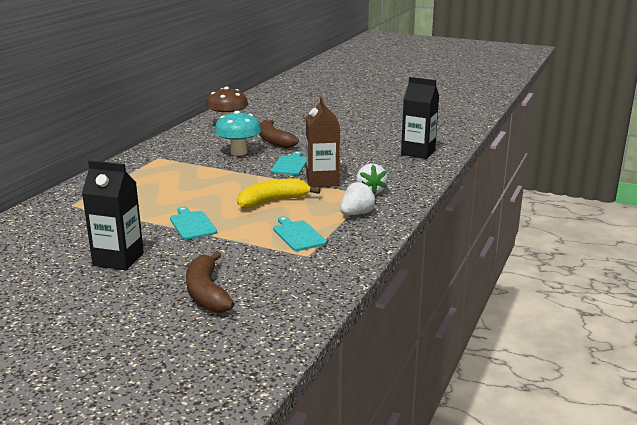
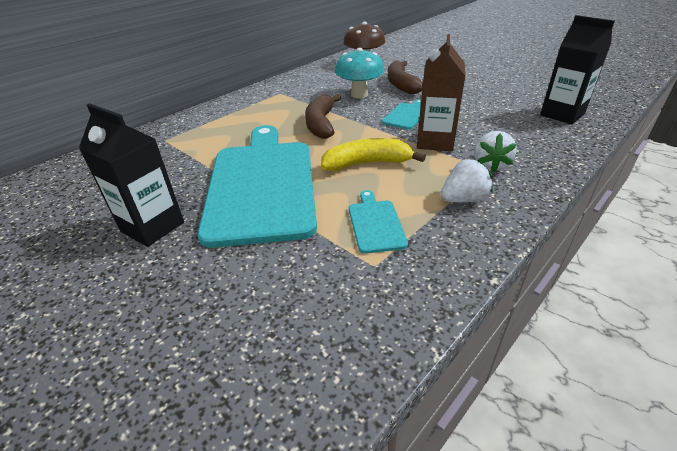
camera: 20 degrees right, 15 degrees up
(192, 224) = (262, 185): turquoise cutting board -> turquoise cutting board, size x2.48
(206, 293) = (211, 313): brown banana -> brown banana (321, 124)

